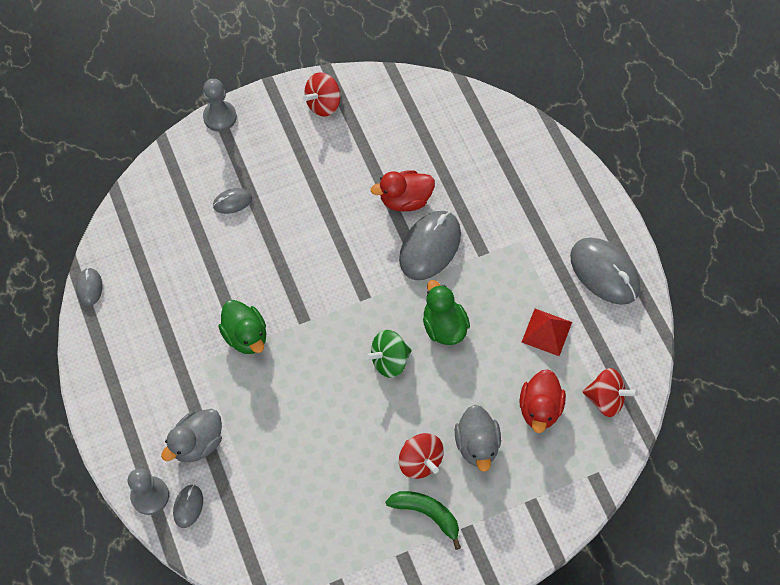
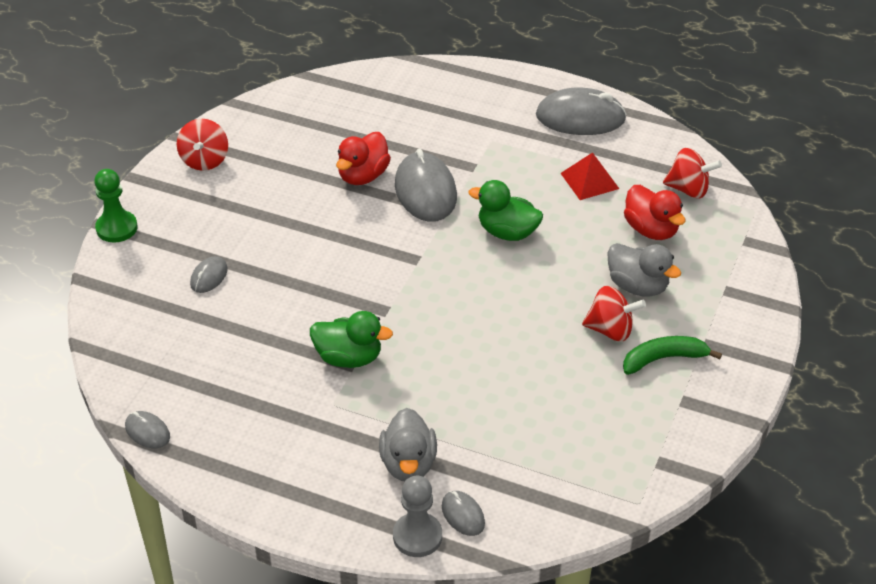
camera: 45 degrees left, 20 degrees down
(220, 117) = (116, 228): grey pawn -> green pawn
(389, 360) = (494, 285): green spinning top -> none
(606, 399) = (688, 189): red spinning top -> red spinning top turned 45 degrees clockwise

